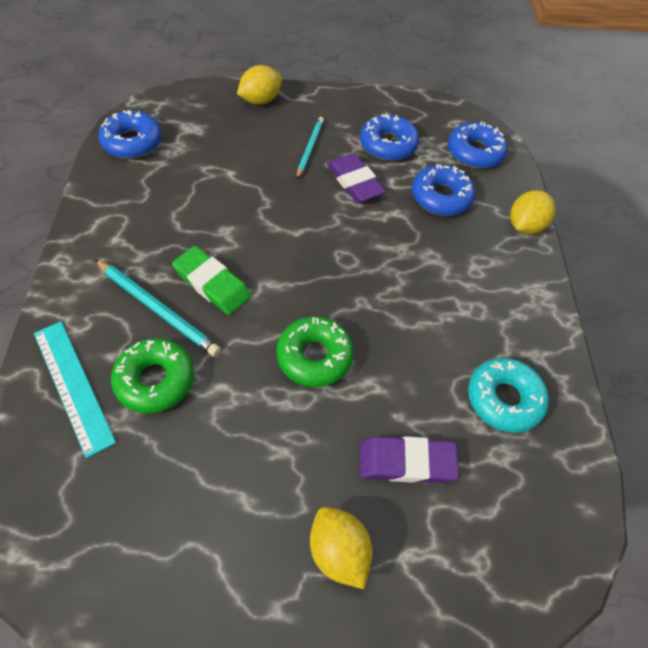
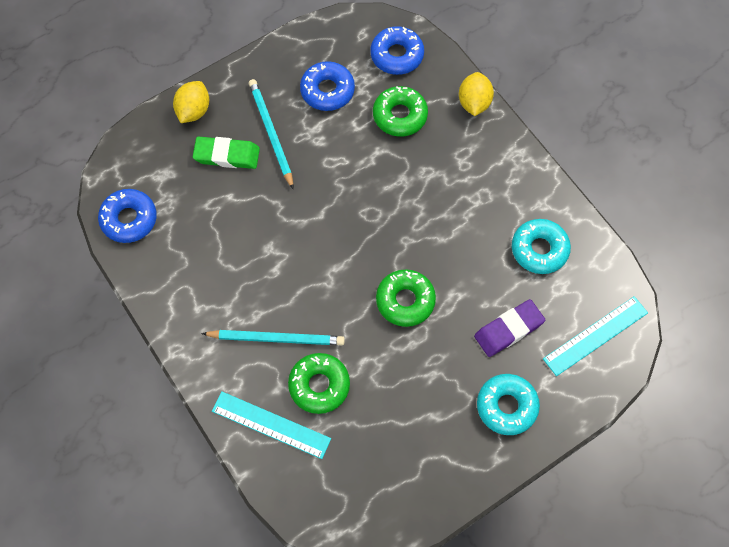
camera: 30 degrees left, 10 degrees up
(212, 284) = (296, 295): green eraser -> green eraser (227, 155)
(309, 148) = (271, 134): turquoise pencil -> turquoise pencil, size x1.52
(338, 551) = (506, 406): yellow lemon -> turquoise donut
(355, 182) = (328, 143): purple eraser -> none
(441, 197) = (400, 115): blue donut -> green donut
(512, 542) = (595, 335): none -> turquoise ruler

